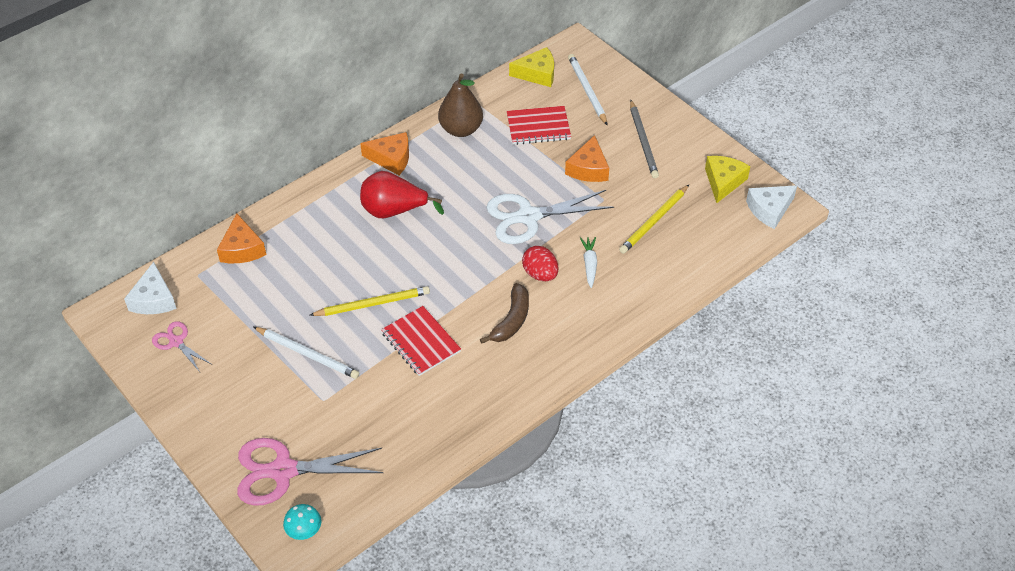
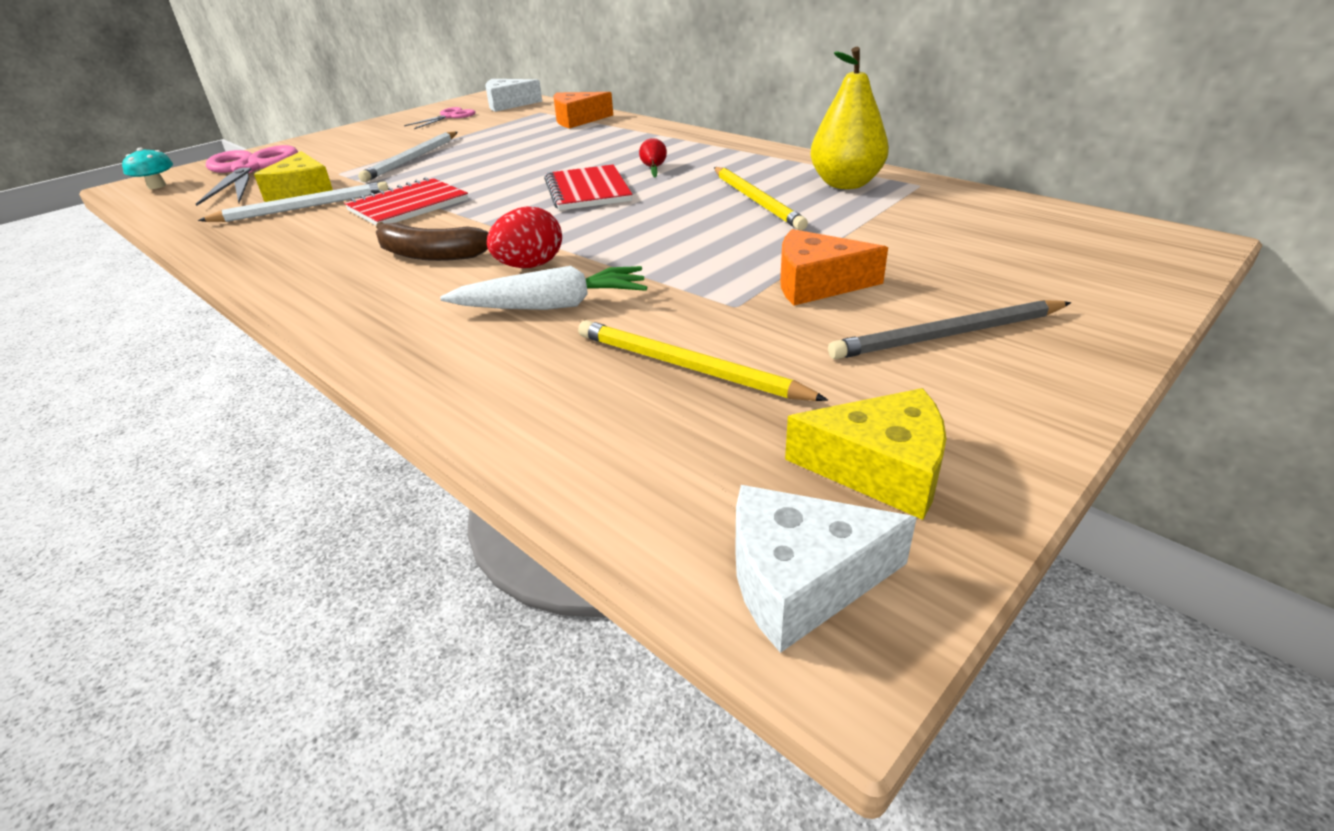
camera: 85 degrees right, 15 degrees down
(372, 304) = (484, 176): yellow pencil -> yellow pencil (756, 201)
(391, 158) = (755, 156): orange cheese -> none
(394, 211) = (653, 168): red pear -> red pear, size x0.41
(461, 129) = (845, 184): brown pear -> yellow pear
(528, 217) = (665, 245): white scissors -> none
(537, 74) = (1045, 219): yellow cheese -> yellow cheese (302, 191)
(538, 127) = (899, 232): red notebook -> red notebook (587, 191)
(587, 90) = (1051, 263): white pencil -> white pencil (303, 207)
(589, 264) = (552, 305): white carrot -> white carrot, size x1.52
(769, 210) = (800, 579): white cheese -> white cheese turned 60 degrees counterclockwise

